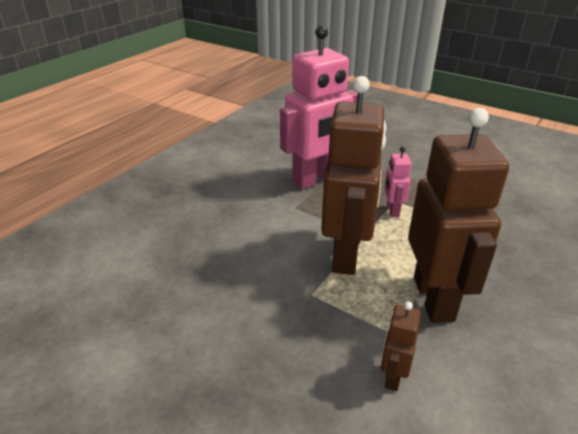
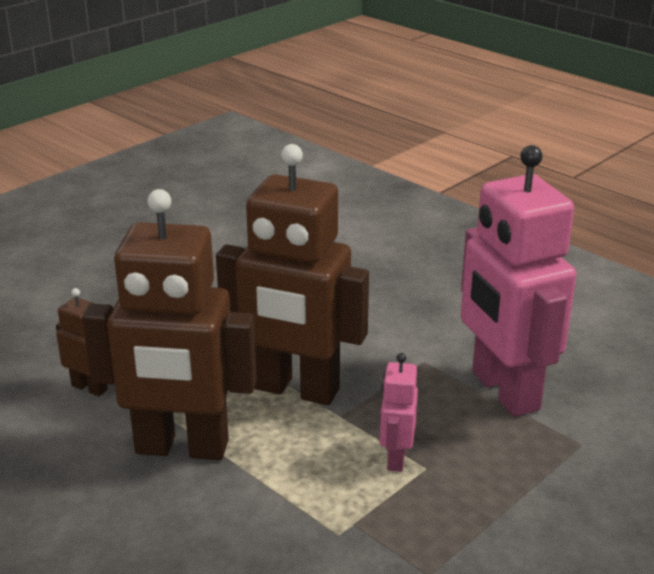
camera: 100 degrees right, 5 degrees down
(392, 210) = (396, 458): pink robot -> pink robot turned 90 degrees counterclockwise

